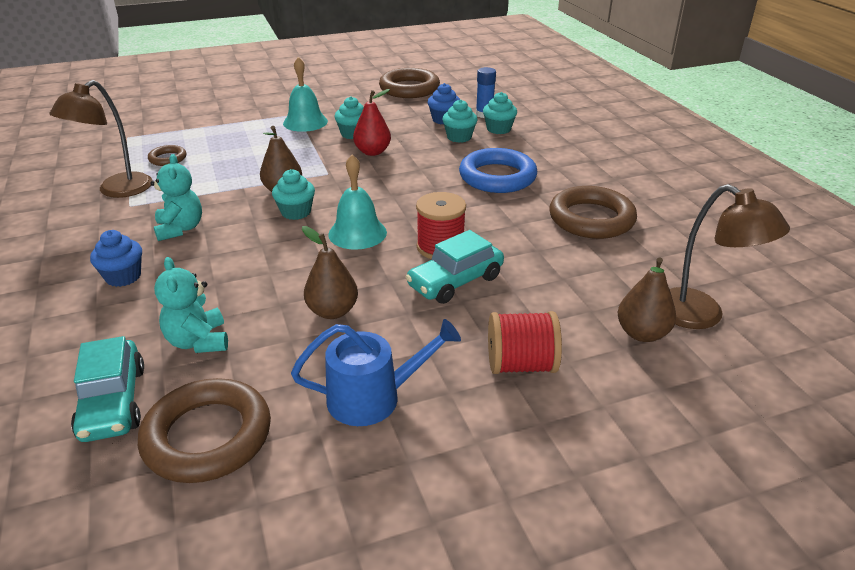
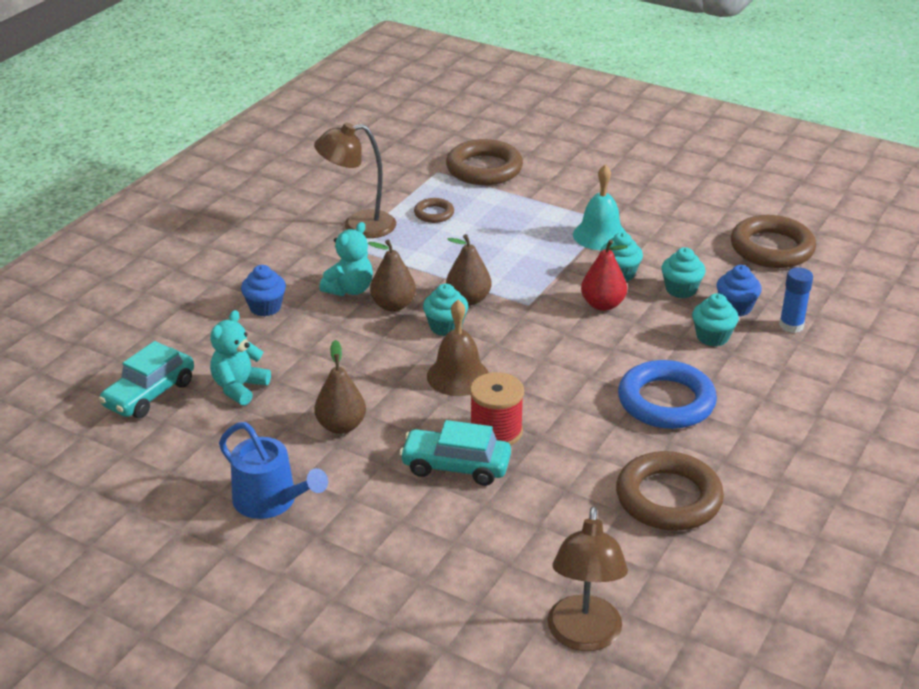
camera: 50 degrees right, 0 degrees up
(207, 436) = (162, 451): brown ring -> brown ring (484, 169)
(357, 233) = (458, 376): turquoise bell -> brown bell
(498, 129) = (771, 352): turquoise cupcake -> turquoise cupcake (681, 289)
(520, 365) = (387, 556): red spool -> none
(642, 333) = (510, 608): brown pear -> brown pear (393, 305)

